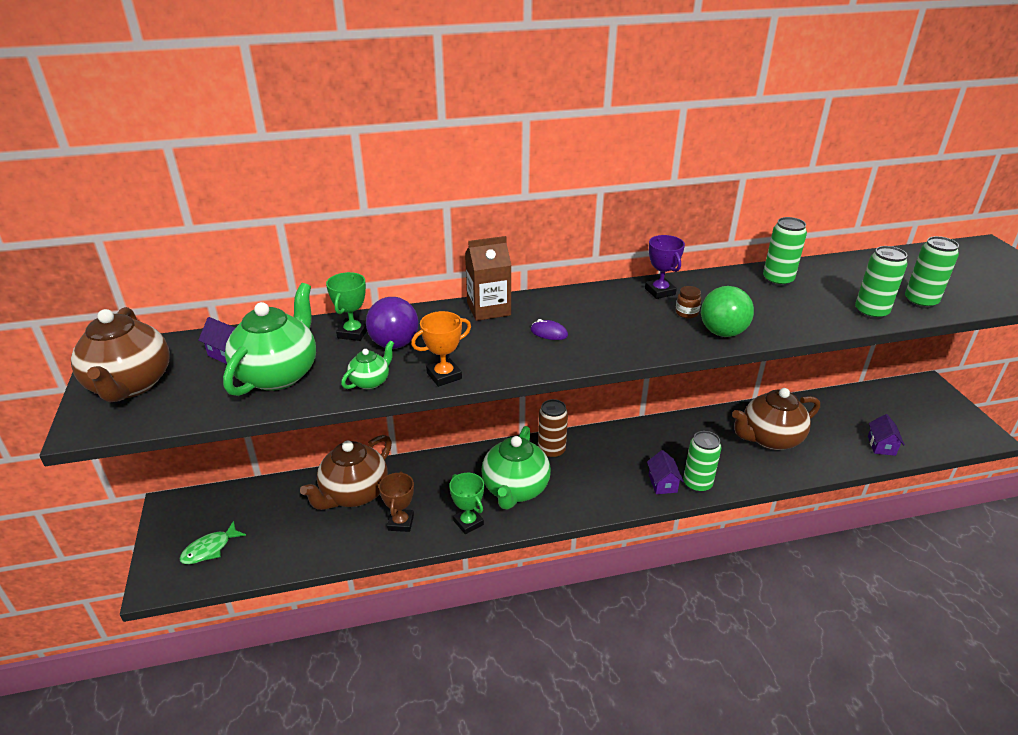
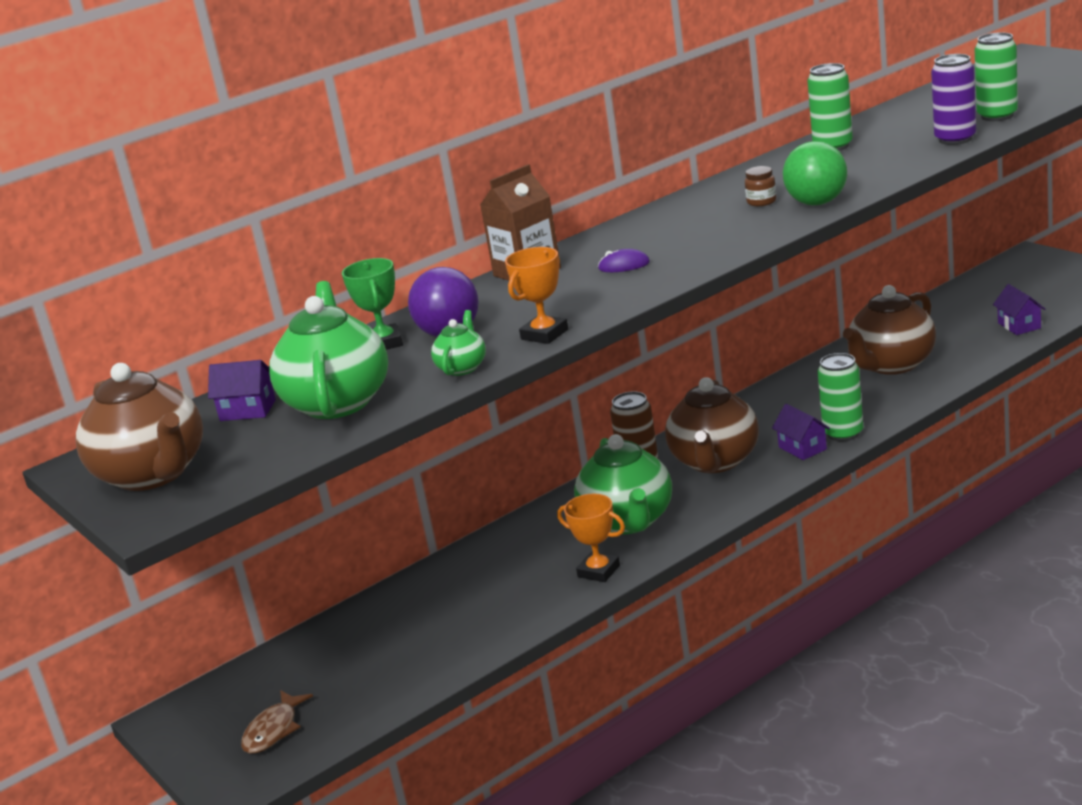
camera: 20 degrees left, 10 degrees down
(210, 549) = (274, 730): green fish -> brown fish
(354, 494) = (419, 606): brown teapot -> brown teapot (715, 461)
(401, 523) = (511, 605): brown trophy -> none
(468, 522) = (599, 571): green trophy -> orange trophy
(660, 291) = (712, 196): purple trophy -> none
(871, 312) = (955, 139): green can -> purple can

